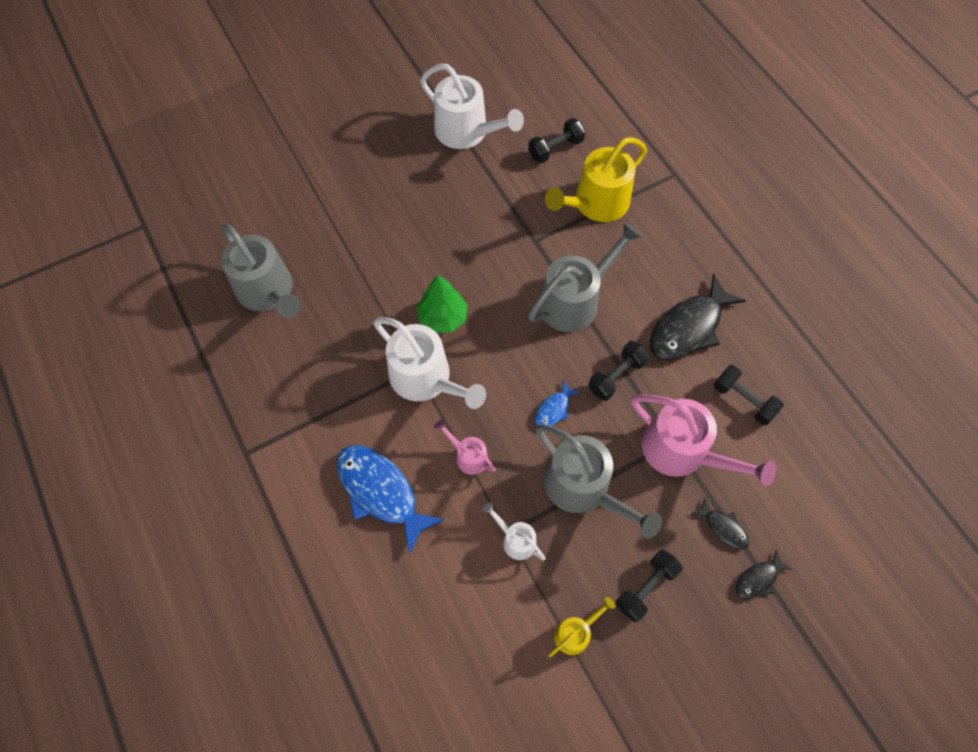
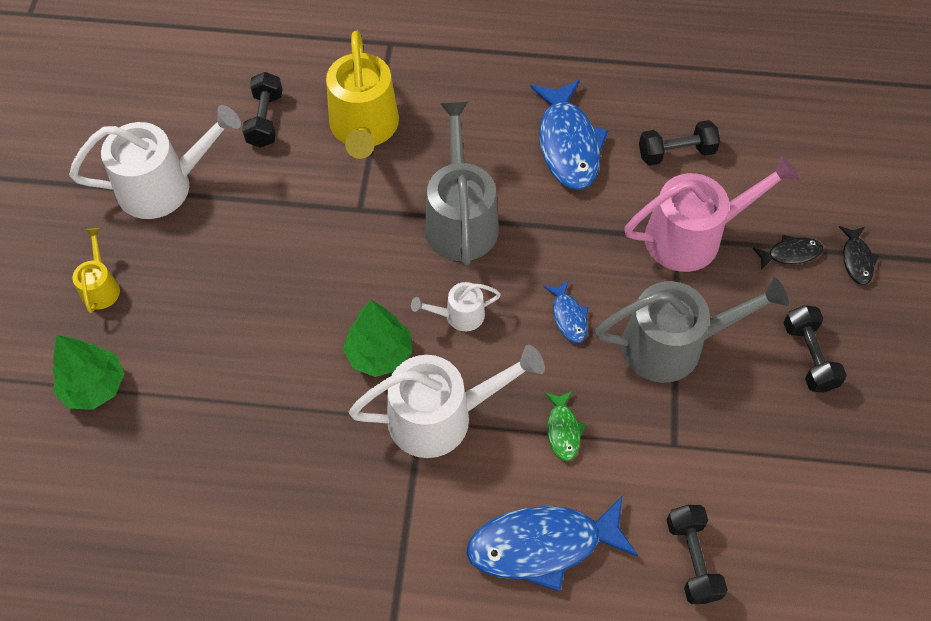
camera: 55 degrees left, 5 degrees down
(268, 291) = (187, 522): grey watering can -> none
(316, 191) = (94, 386): none -> green tree
(468, 456) = (563, 430): pink watering can -> green fish
(515, 540) = (686, 442): white watering can -> white watering can (459, 315)
(575, 633) = (817, 448): yellow watering can -> yellow watering can (101, 287)
(616, 376) = (573, 238): black dumbbell -> black dumbbell (692, 559)
(688, 327) = (568, 144): black fish -> blue fish

